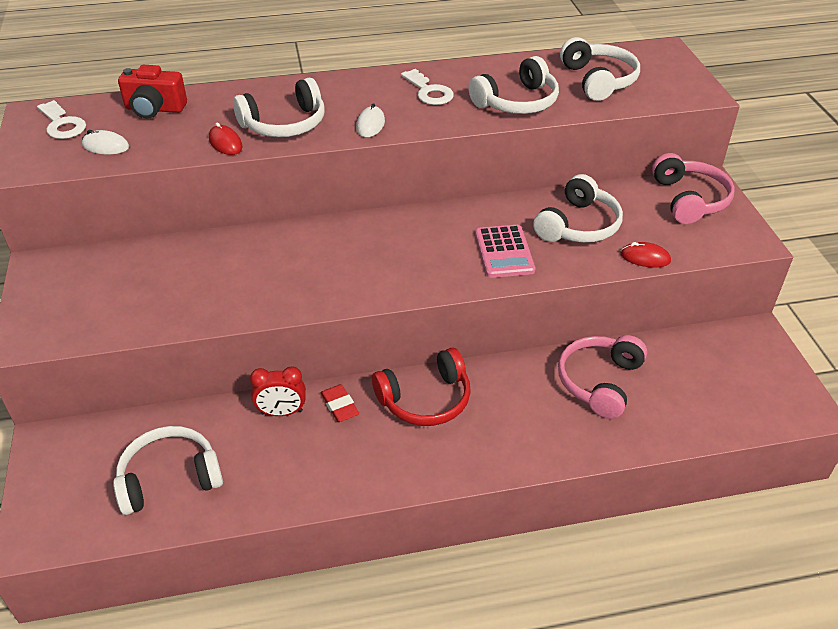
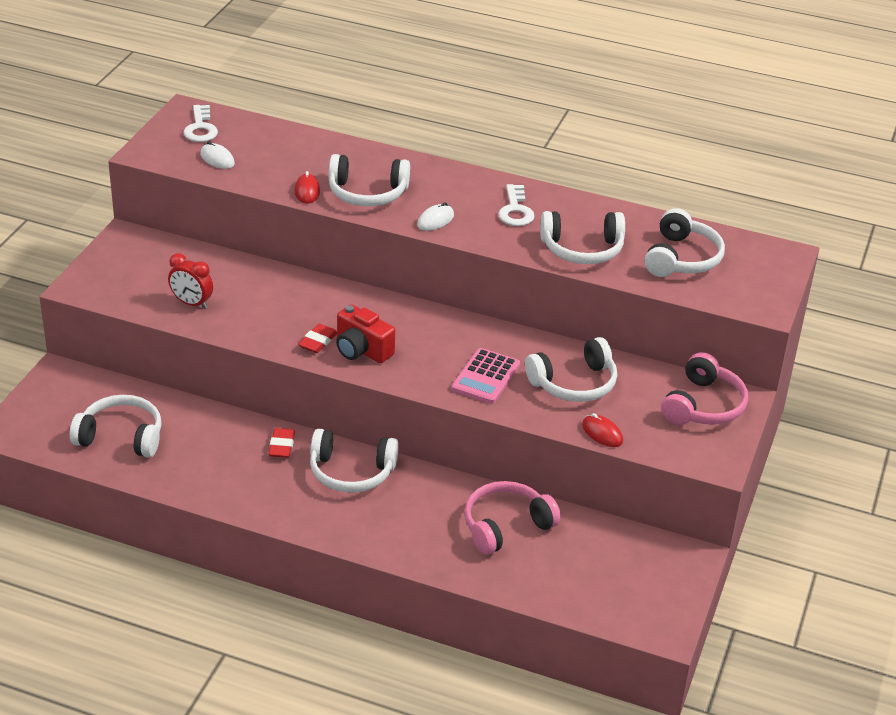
camera: 30 degrees right, 5 degrees down
(155, 109) = (279, 141): red camera -> red camera (362, 350)
(282, 412) = (235, 430): red clock -> red clock (191, 303)
(326, 286) = (318, 341): none -> red eraser
(425, 399) = (351, 472): red headphones -> white headphones

